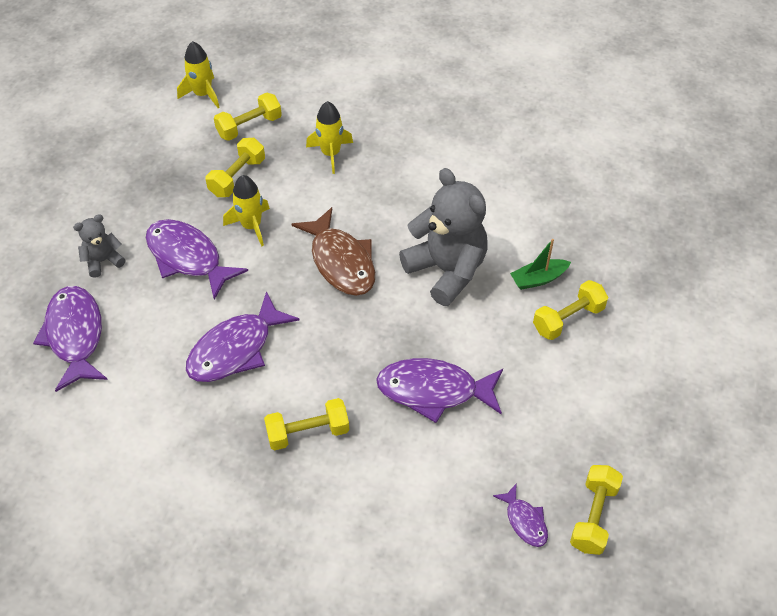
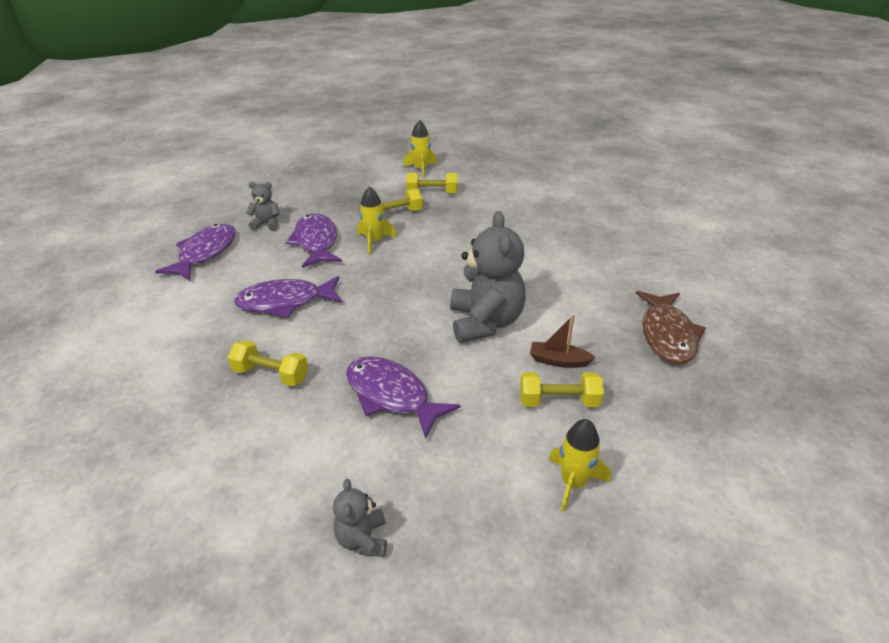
camera: 35 degrees right, 15 degrees down
(330, 154) = (471, 224): yellow rocket -> yellow rocket (573, 483)
(341, 262) = (412, 284): brown fish -> brown fish (667, 335)
(524, 521) = (362, 539): purple fish -> grey teddy bear
(538, 279) = (558, 361): green boat -> brown boat
(593, 516) = (429, 577): yellow dumbbell -> none

